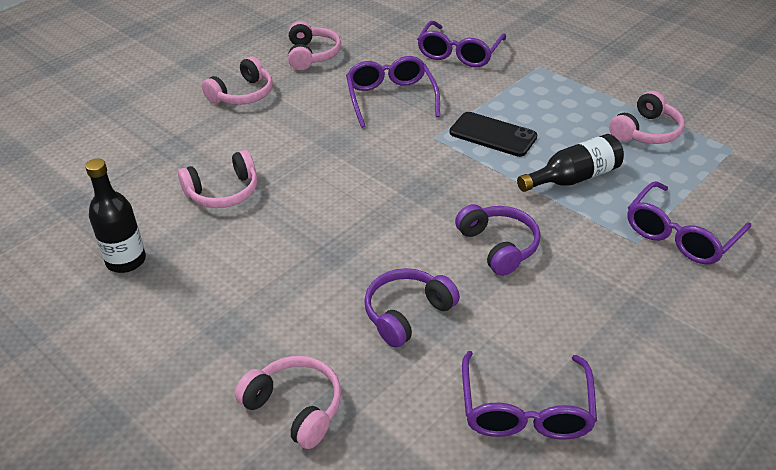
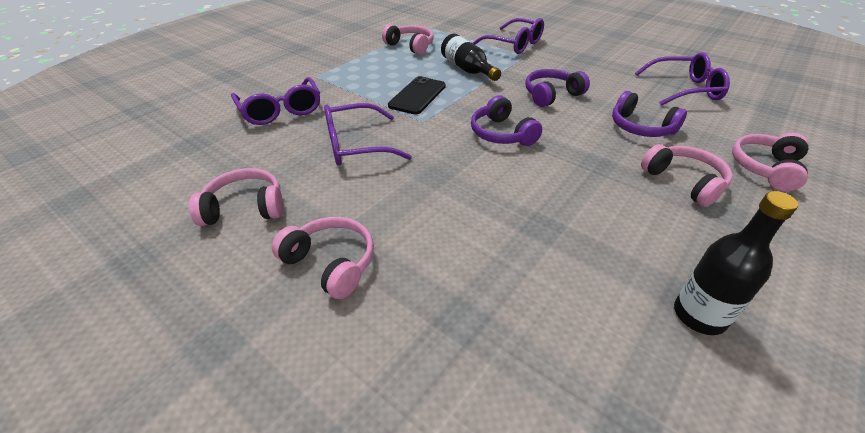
camera: 95 degrees left, 0 degrees up
(223, 192) = (543, 248): pink headphones -> pink headphones (684, 182)
(402, 190) = (501, 134): none -> purple headphones
(459, 54) = (281, 110): purple glasses -> purple glasses turned 45 degrees clockwise

